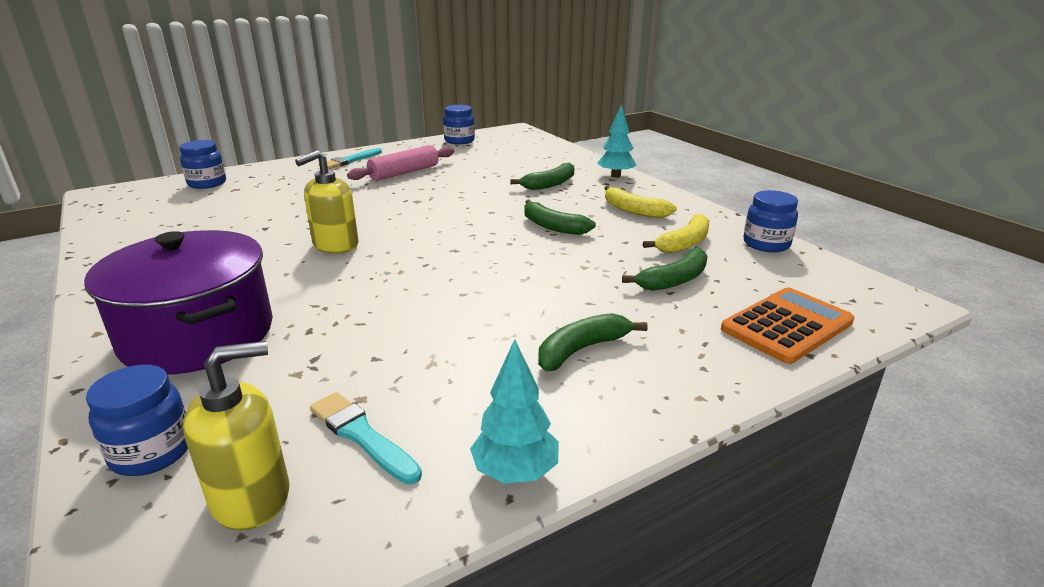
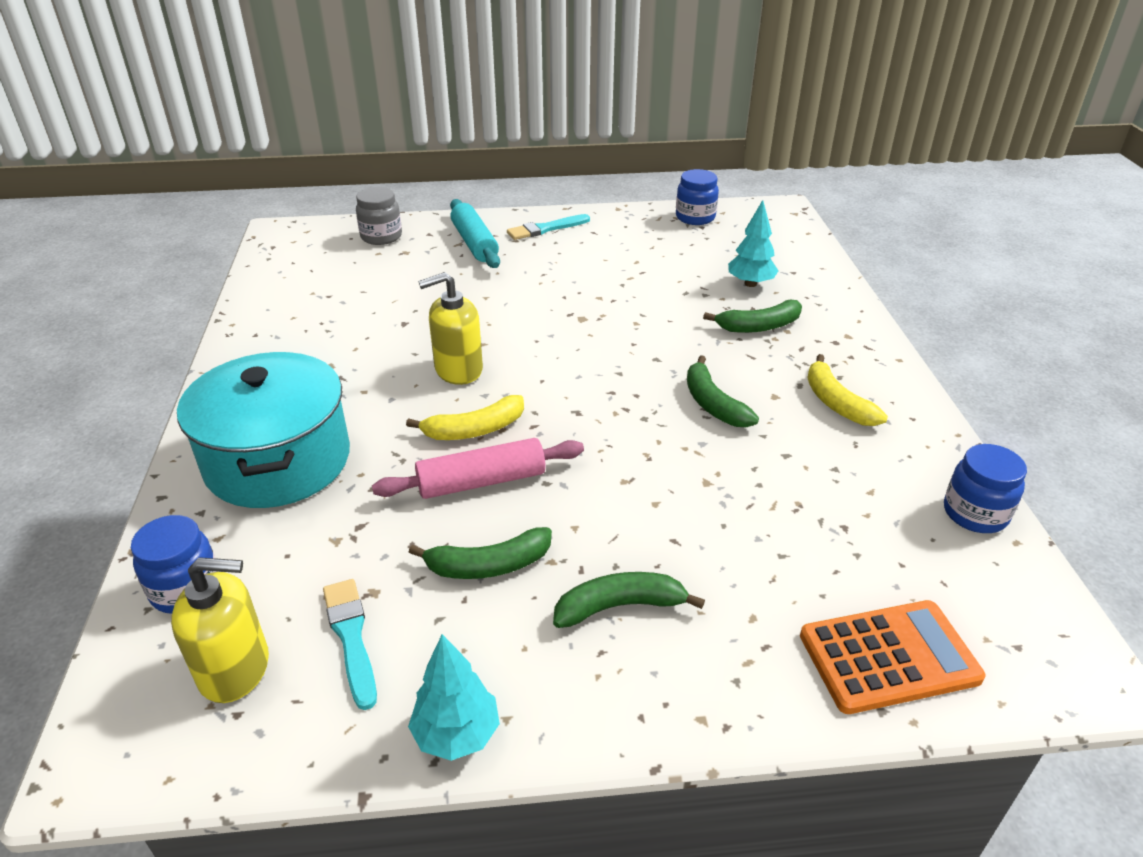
camera: 25 degrees right, 10 degrees up
(198, 335) = (278, 461): purple pot -> turquoise pot
(207, 183) = (381, 237): blue jar -> grey jar
(295, 176) = (474, 243): none -> turquoise rolling pin
(404, 173) = (595, 264): pink rolling pin -> pink rolling pin (481, 481)
(615, 176) = (858, 330): turquoise tree -> turquoise tree (750, 284)
(674, 280) = (801, 538): green banana -> green banana (488, 565)
(684, 243) = (861, 479): yellow banana -> yellow banana (474, 430)

